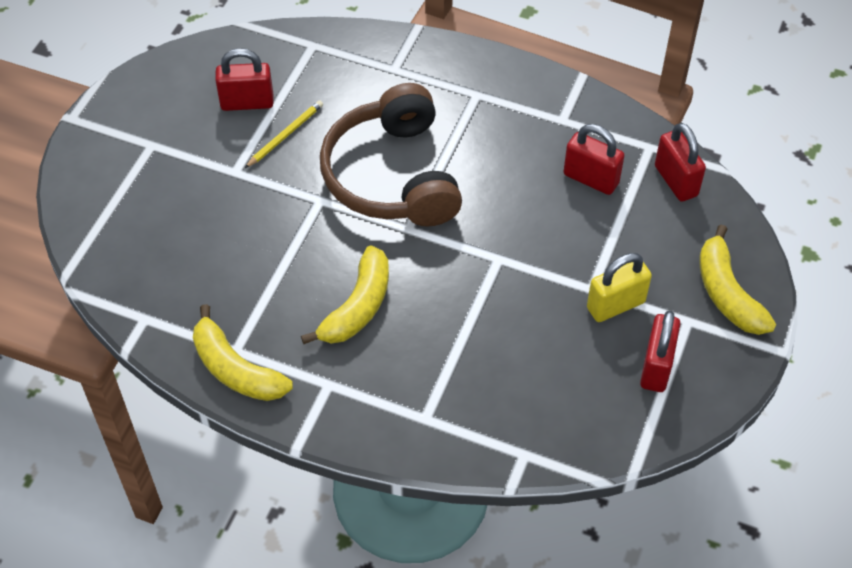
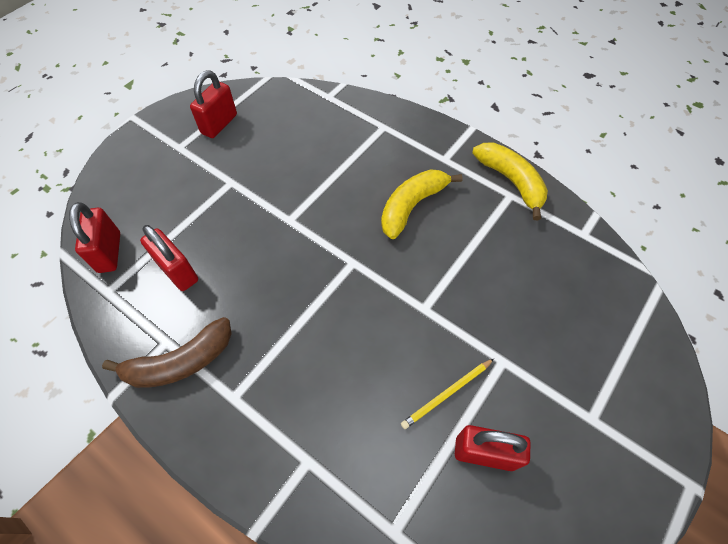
camera: 165 degrees left, 5 degrees up
(392, 176) = (351, 317): brown headphones -> none
(538, 108) = (180, 362): none -> brown banana
(615, 305) = (221, 167): yellow padlock -> none
(727, 293) = (139, 158): yellow banana -> none

